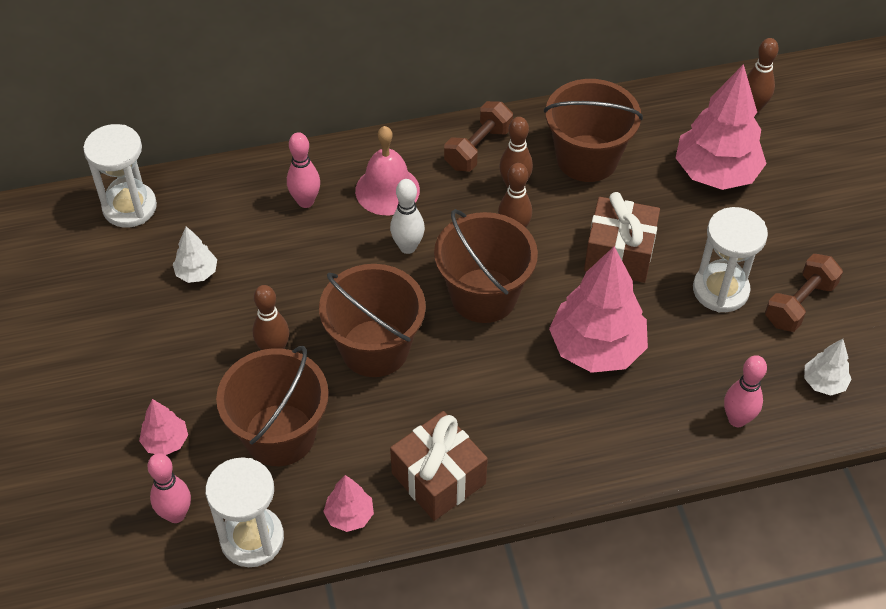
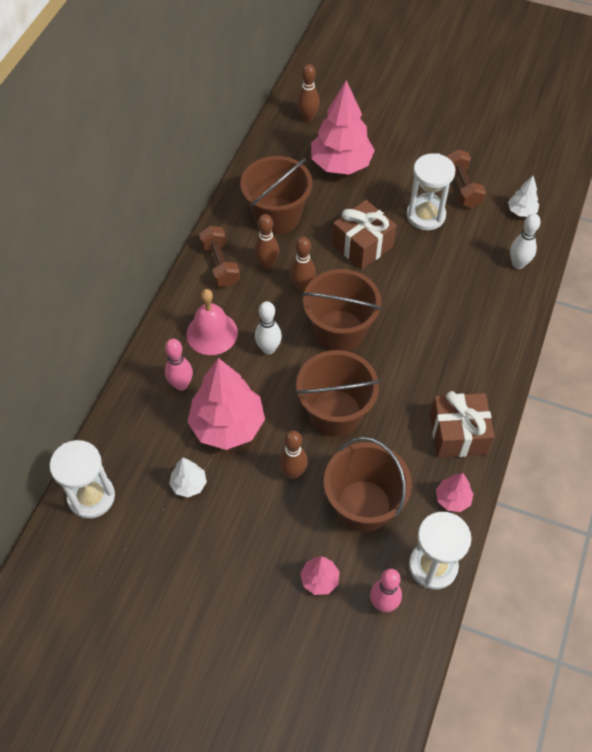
camera: 55 degrees left, 5 degrees up
(596, 348) = (422, 298): pink tree -> pink tree (227, 425)
(737, 419) = (518, 264): pink bowling pin -> white bowling pin

